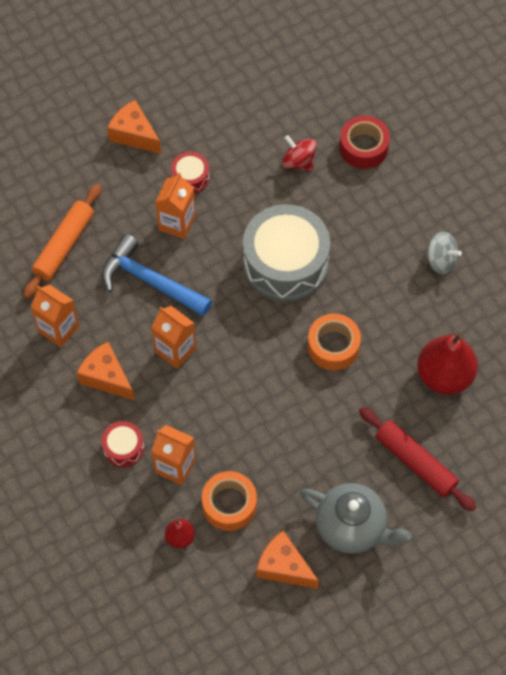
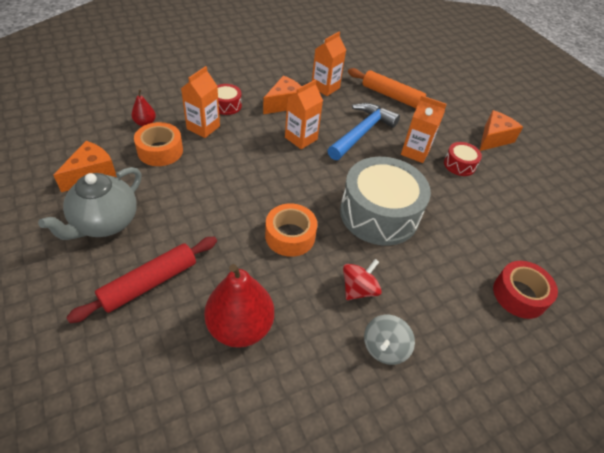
camera: 90 degrees right, 15 degrees down
(298, 162) = (490, 238): red spinning top -> red spinning top (358, 289)

